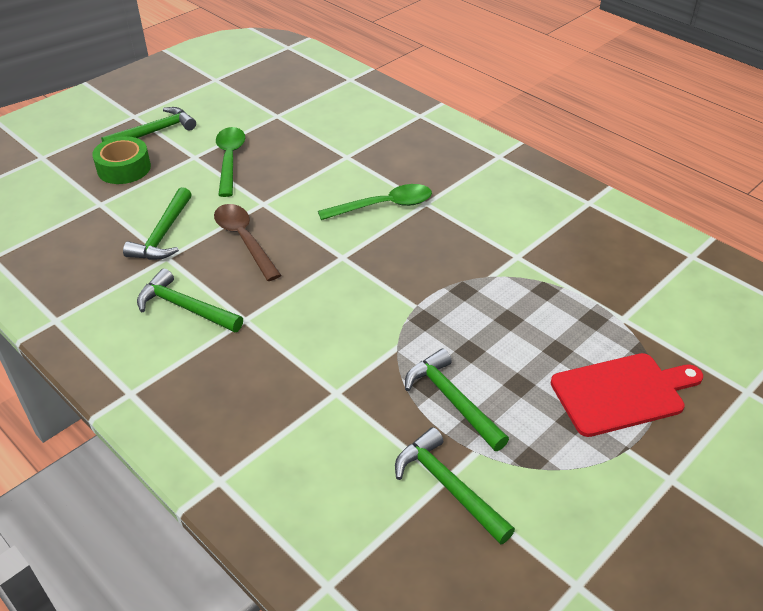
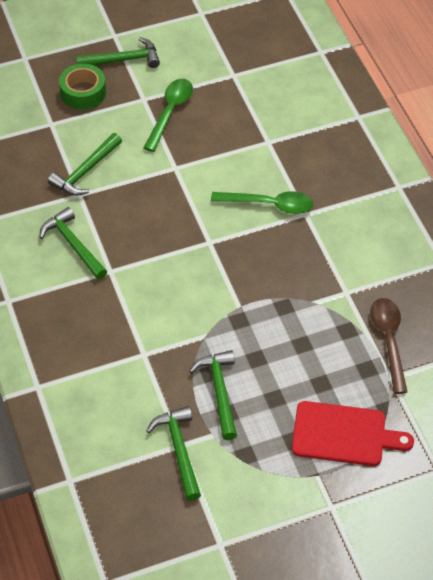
camera: 25 degrees right, 10 degrees up
(244, 240) = (143, 198): brown spoon -> brown spoon (389, 341)

